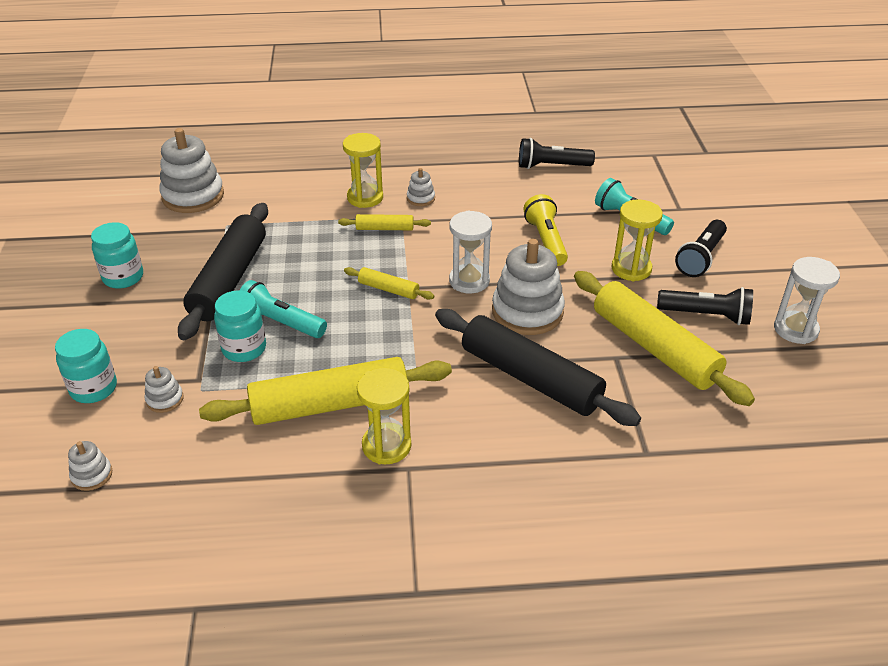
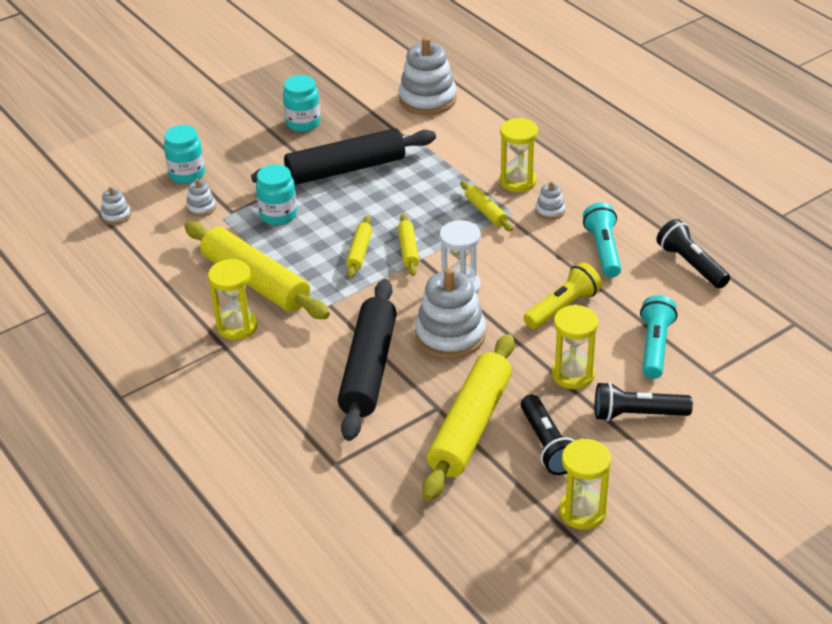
camera: 60 degrees right, 0 degrees up
(280, 323) = (320, 217): turquoise flashlight -> turquoise flashlight (603, 250)
(360, 319) = (359, 252): none -> yellow rolling pin
(795, 329) = (582, 512): white hourglass -> yellow hourglass

